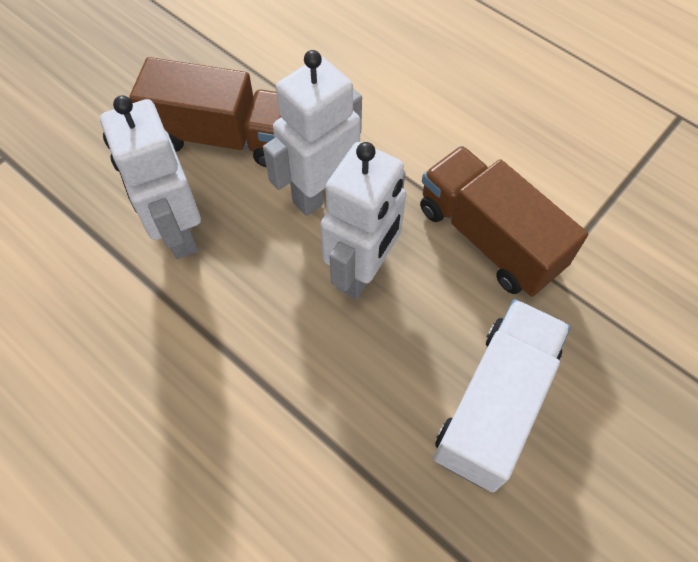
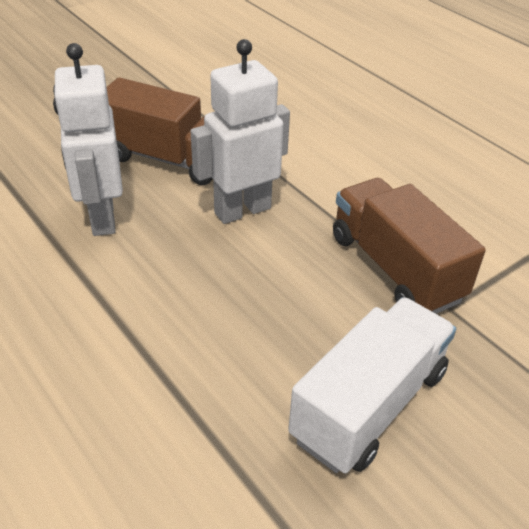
camera: 10 degrees right, 20 degrees down
(362, 271) = (263, 273): white robot -> none

